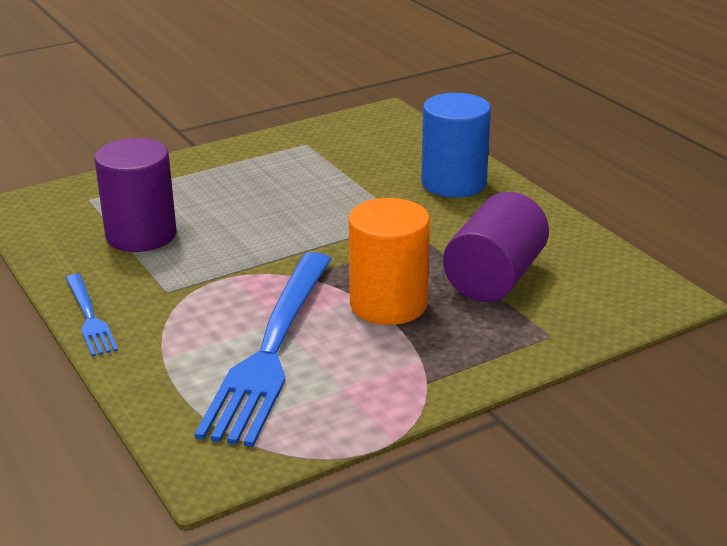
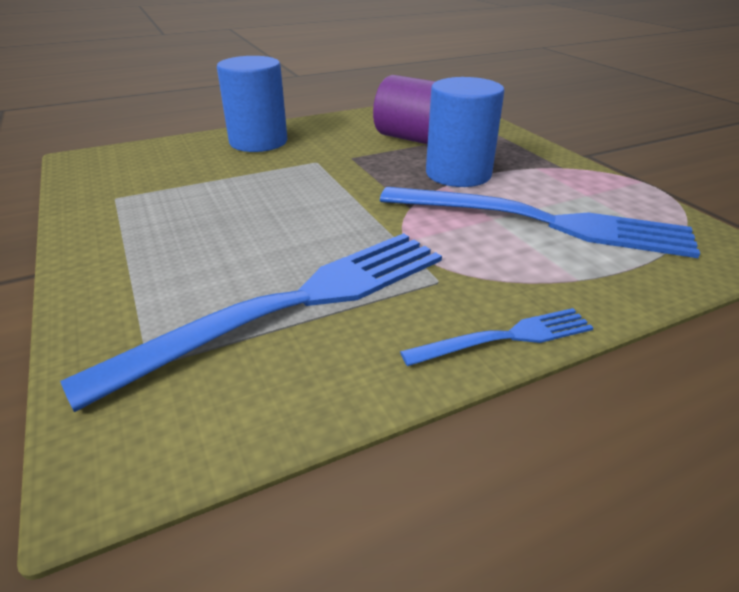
camera: 85 degrees left, 5 degrees up
(141, 235) = (293, 305): purple cylinder -> blue fork
(388, 304) = (458, 174): orange cylinder -> blue cylinder

